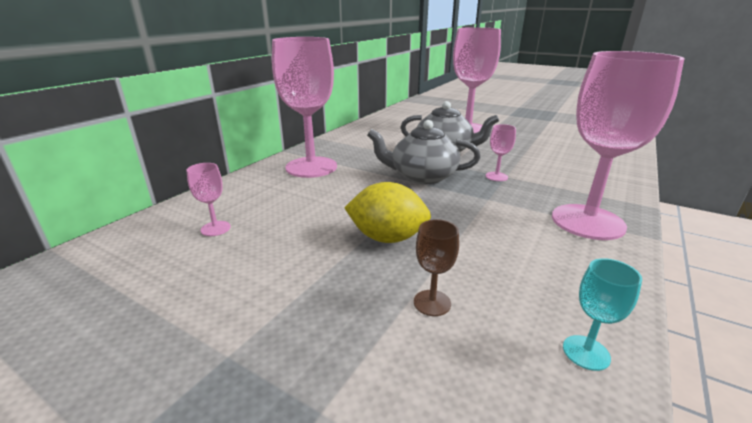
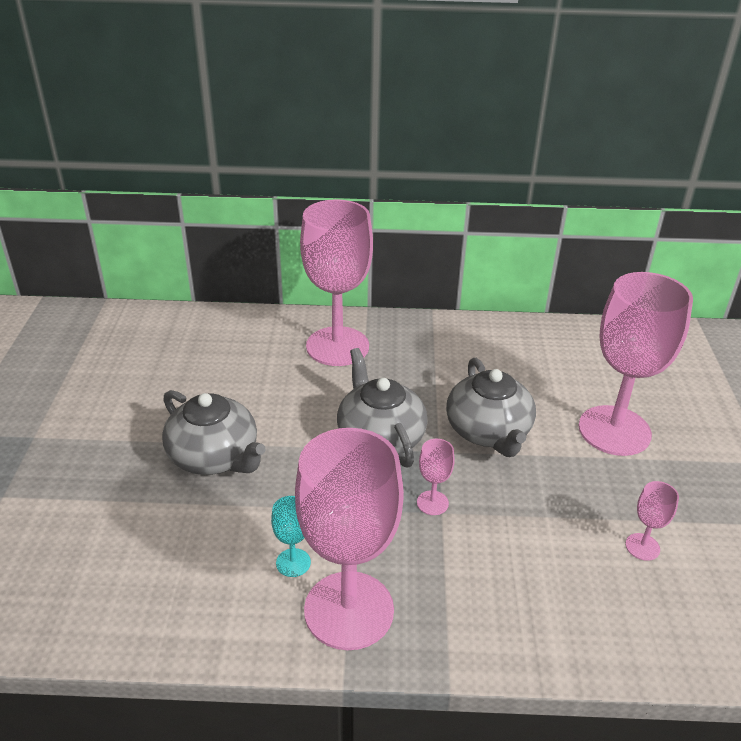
camera: 60 degrees right, 10 degrees up
(215, 228) = (173, 353): pink goblet -> pink goblet (642, 547)
(387, 238) = (215, 456): yellow lemon -> grey teapot
(432, 303) = (127, 515): brown goblet -> none
(586, 352) = (100, 621): turquoise goblet -> turquoise goblet (293, 562)

